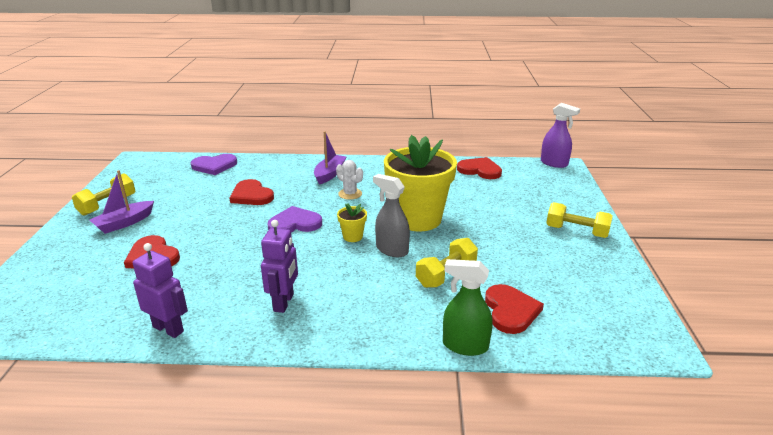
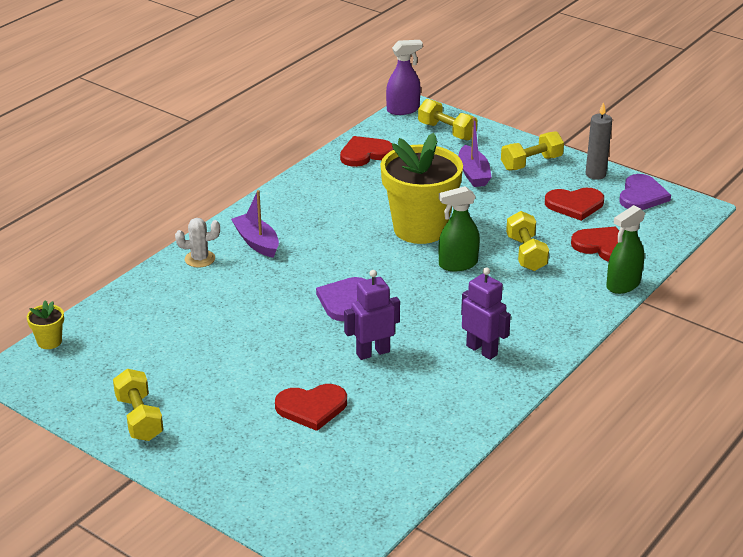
camera: 55 degrees left, 5 degrees up
(124, 223) = (207, 413): purple boat -> purple boat (473, 174)
(168, 329) = (459, 424): purple robot -> purple robot (372, 352)
(214, 166) = (125, 313): purple heart -> purple heart (642, 195)
(251, 195) = (245, 309): red heart -> red heart (575, 205)
(350, 194) = (321, 246): white cactus -> white cactus (200, 259)
(352, 237) = (410, 276): yellow flower pot -> yellow flower pot (49, 341)
(391, 250) = (457, 264): grey spray bottle -> green spray bottle
(556, 186) = (447, 131): none -> yellow dumbbell
(614, 266) = (595, 174): none -> grey candle

